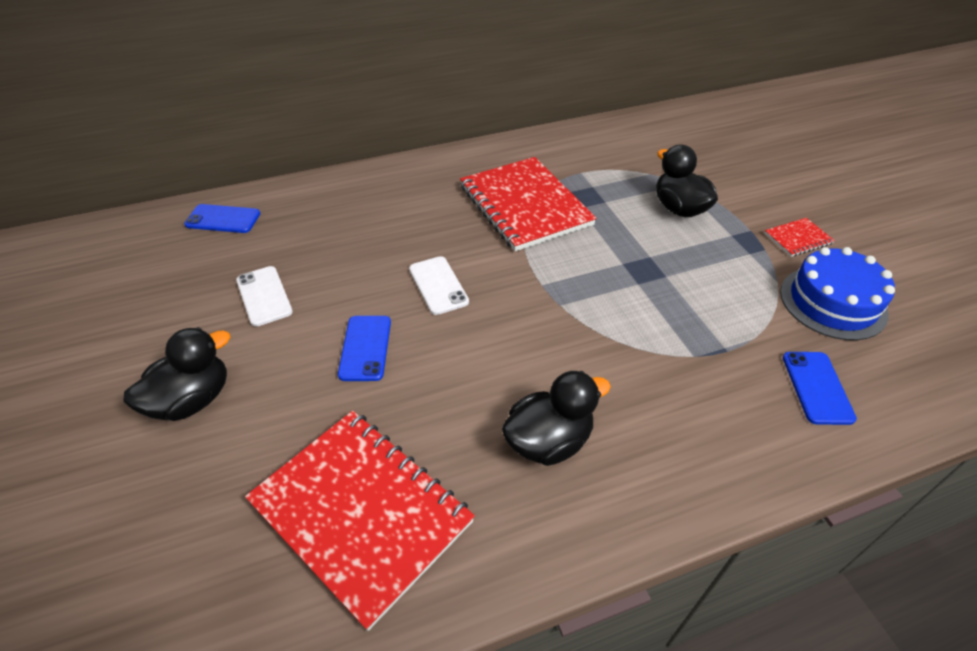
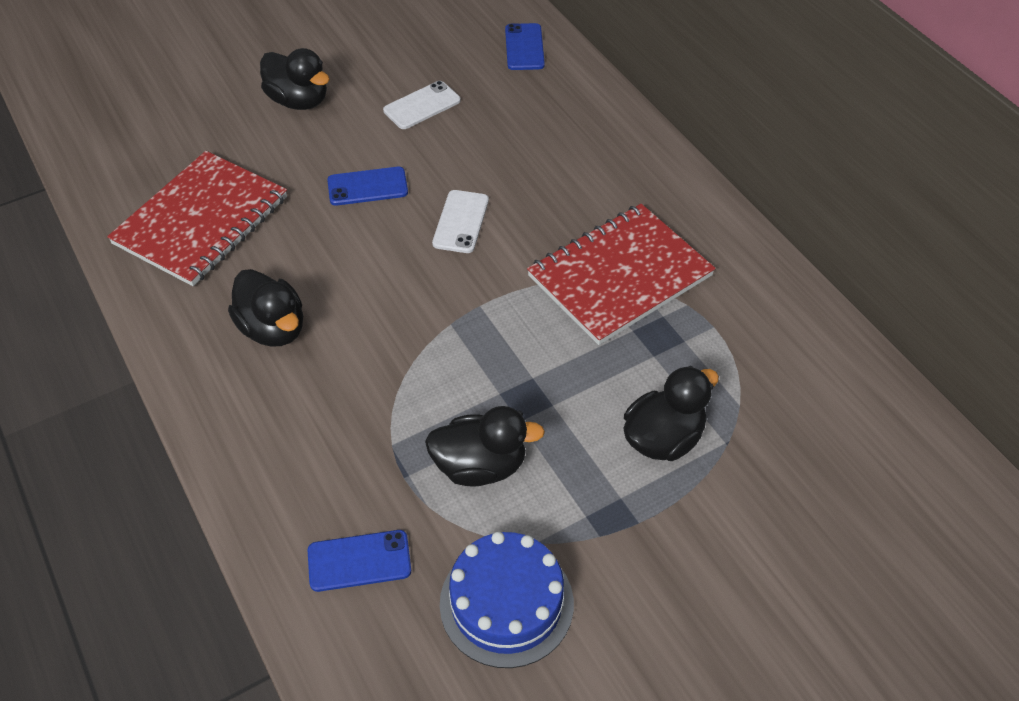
camera: 80 degrees right, 5 degrees up
(438, 285) = (461, 222): white phone -> white phone turned 45 degrees counterclockwise
(711, 302) = (480, 466): none -> black duck
(797, 238) = (635, 580): red notebook -> none

